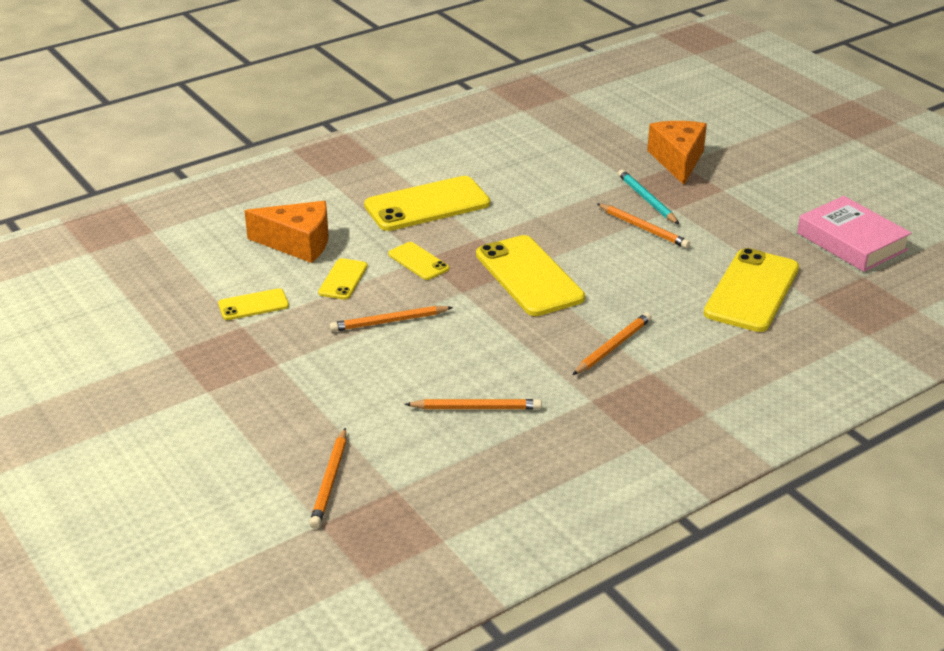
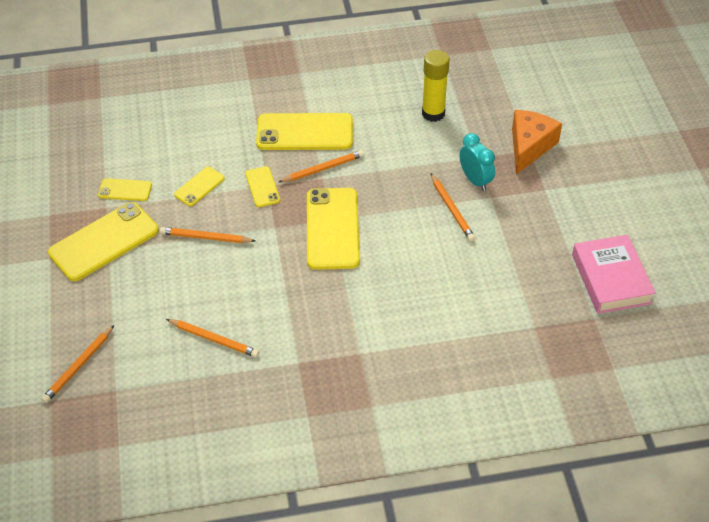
camera: 25 degrees right, 15 degrees up
(298, 243) = (190, 141): orange cheese -> none
(555, 157) = (433, 113): none -> yellow glue stick
(613, 346) = (348, 318): orange pencil -> orange pencil (323, 169)
(646, 199) = (475, 180): turquoise pencil -> turquoise clock
(752, 291) = (492, 301): yellow phone -> yellow phone (104, 242)

